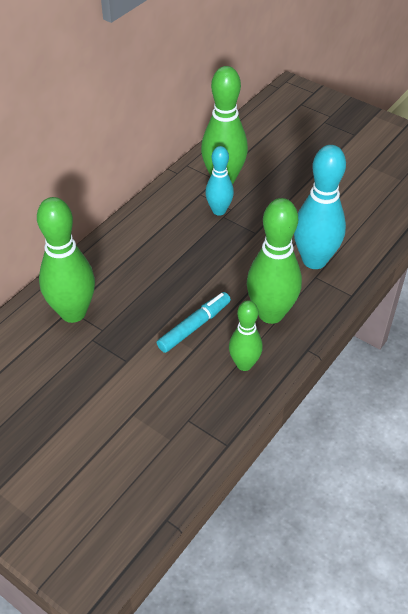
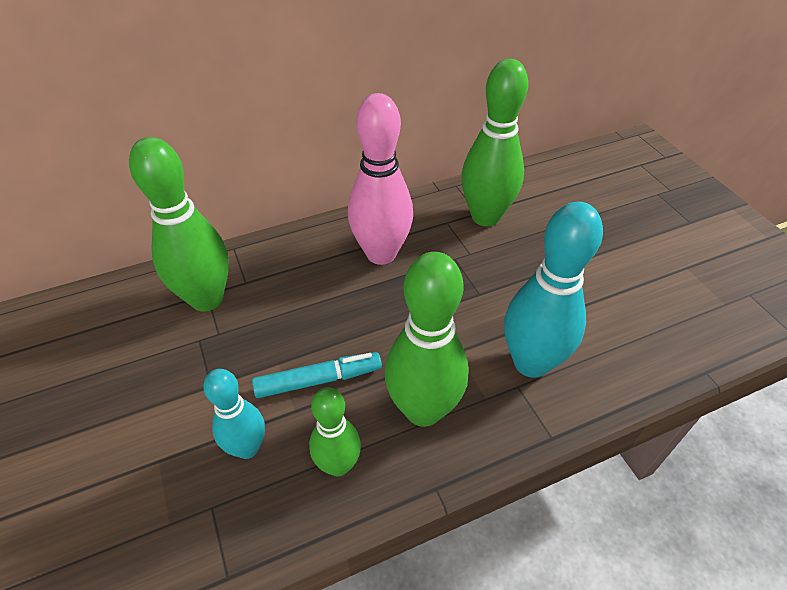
camera: 30 degrees right, 0 degrees up
(171, 233) = (381, 254): none -> pink bowling pin
(219, 210) = (454, 249): turquoise bowling pin -> turquoise bowling pin (247, 448)

